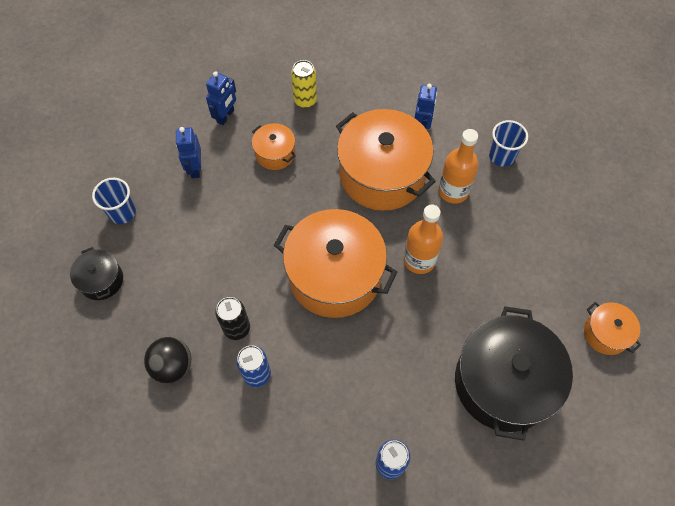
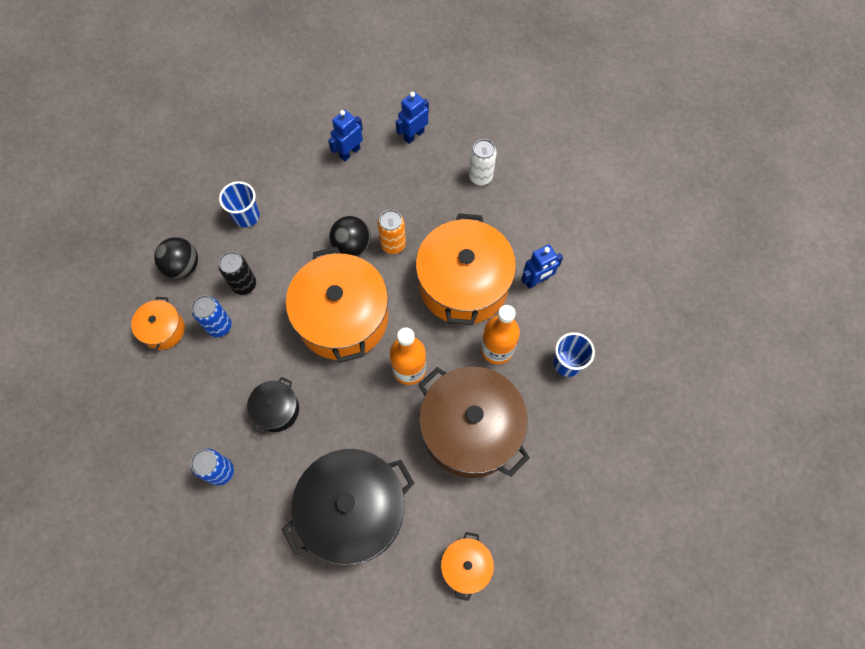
camera: 50 degrees right, 5 degrees up
(101, 280) = (210, 169): black pot -> black pot (276, 410)
(122, 213) = (272, 137): blue cup -> blue cup (246, 216)
(225, 116) = (413, 135): blue robot -> blue robot turned 150 degrees clockwise
(275, 153) = (412, 194): orange pot -> orange pot (163, 330)
(278, 224) = (352, 245): none -> black ball
(305, 100) = (480, 177): yellow can -> white can
(305, 196) = (393, 244): none -> orange can
(502, 253) = (470, 429): none -> brown pot

